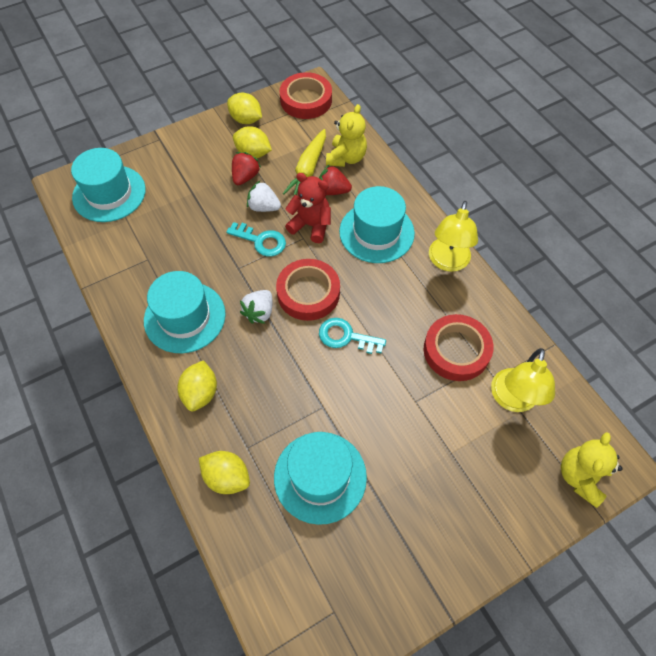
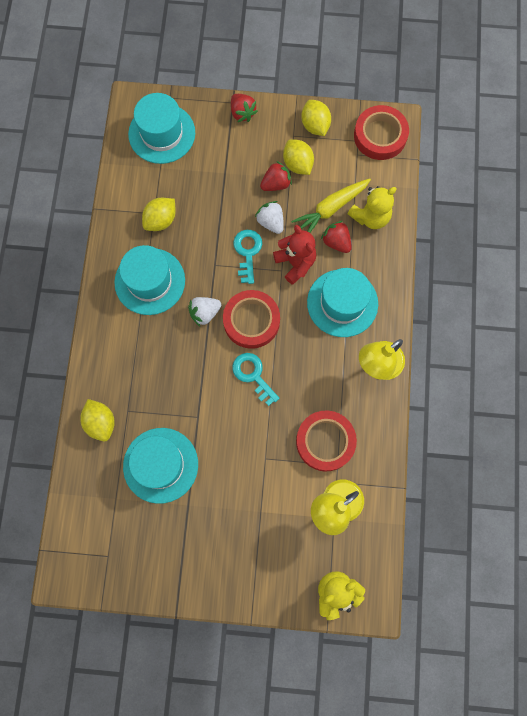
camera: 35 degrees right, 15 degrees up
(174, 142) = (242, 113): none -> red strawberry
(200, 393) = (123, 349): yellow lemon -> yellow lemon (161, 220)
(261, 241) = (247, 252): turquoise key -> turquoise key turned 150 degrees counterclockwise

